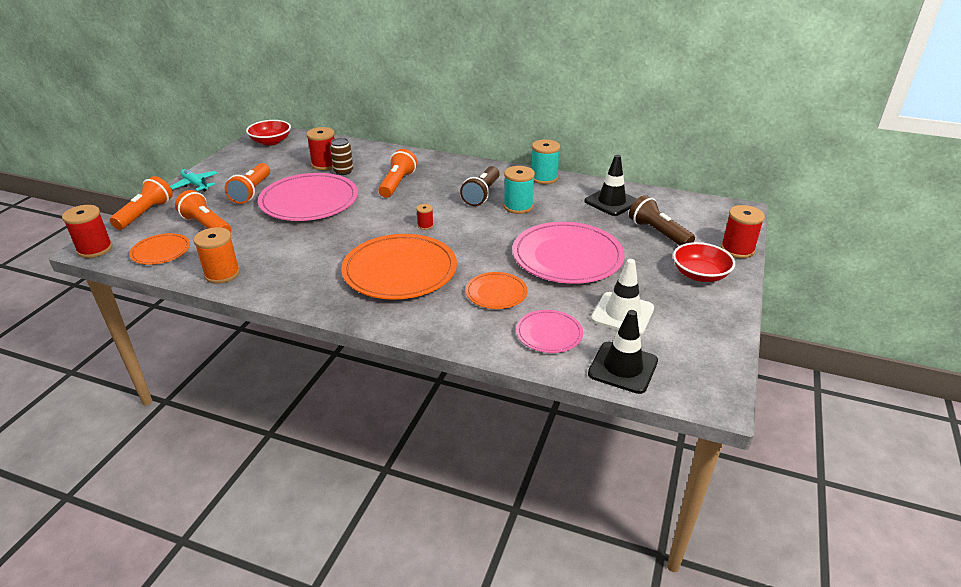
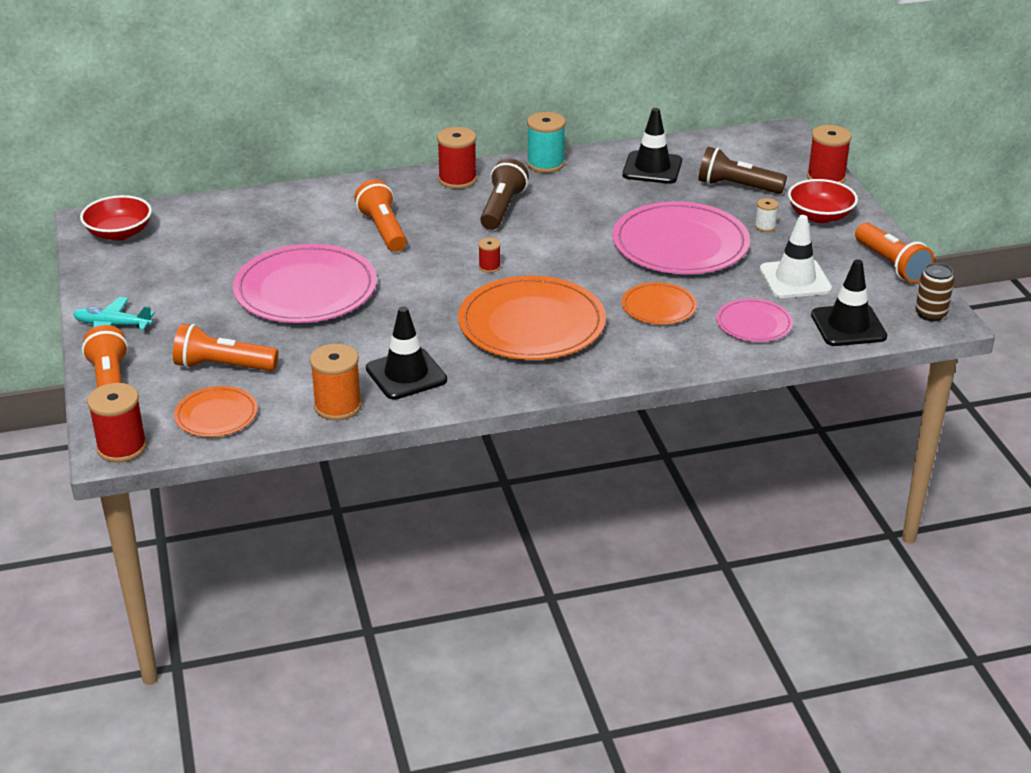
camera: 35 degrees left, 0 degrees up
(251, 192) = (209, 306): orange flashlight -> orange flashlight (891, 265)
(285, 271) = (406, 374): none -> black traffic cone
(325, 164) = (250, 238): red spool -> red spool (457, 180)
(343, 171) = (290, 238): brown can -> brown can (930, 314)
(482, 194) = (502, 208): brown flashlight -> brown flashlight turned 150 degrees counterclockwise
(518, 207) = (561, 208): turquoise spool -> none
(646, 267) = (765, 226): none -> white spool

